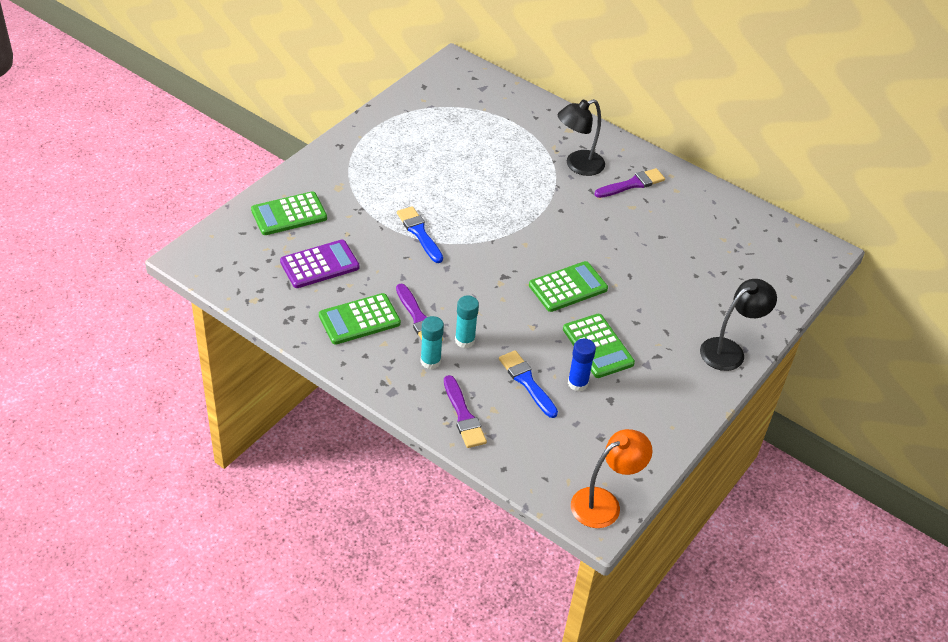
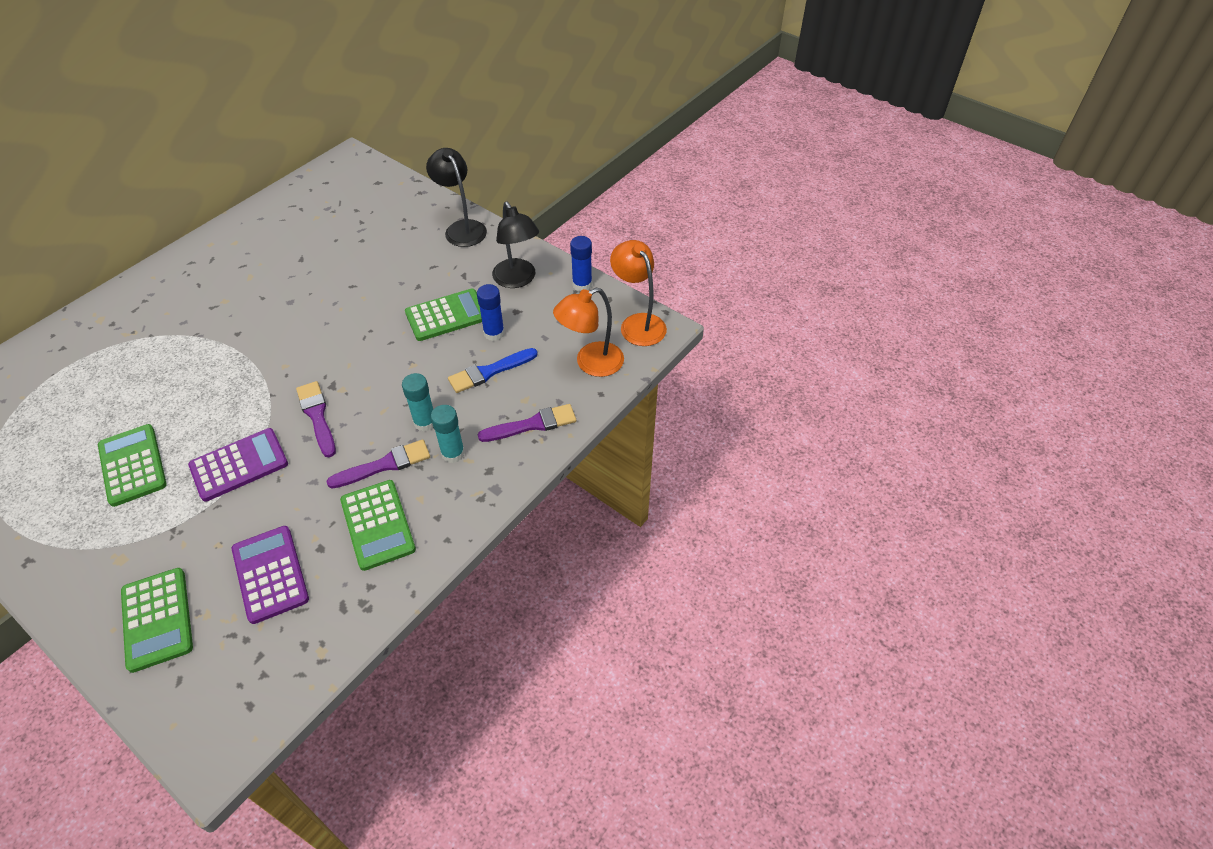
camera: 85 degrees left, 5 degrees up
(419, 233) = (239, 465): blue brush -> purple calculator
(543, 461) = (591, 363): none -> orange lamp
(568, 287) = (359, 333): green calculator -> green calculator (132, 465)
(578, 165) = (167, 315): black lamp -> black lamp (517, 280)
(632, 184) = (214, 274): purple brush -> purple brush (317, 416)
(657, 454) = (582, 284): none -> blue glue stick

